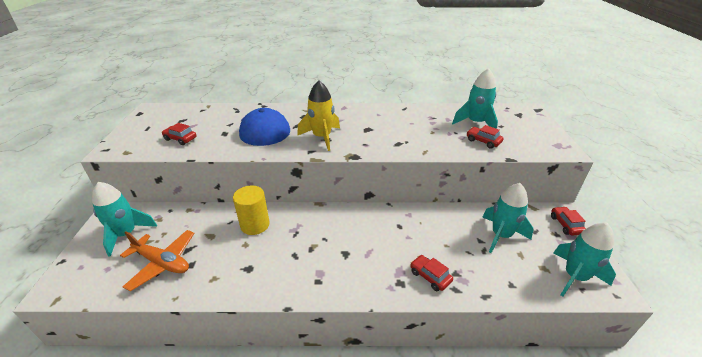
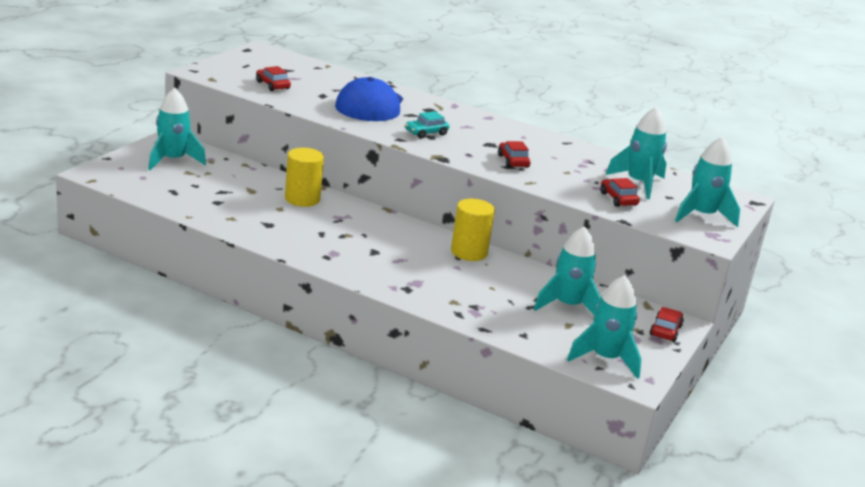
camera: 25 degrees right, 10 degrees down
(162, 263) = (193, 191): orange plane -> none
(322, 137) = (426, 133): yellow rocket -> turquoise car
(401, 218) = (469, 252): none -> yellow cylinder
(430, 276) = (443, 297): red car -> red car (513, 161)
(534, 133) = (702, 216): none -> turquoise rocket

